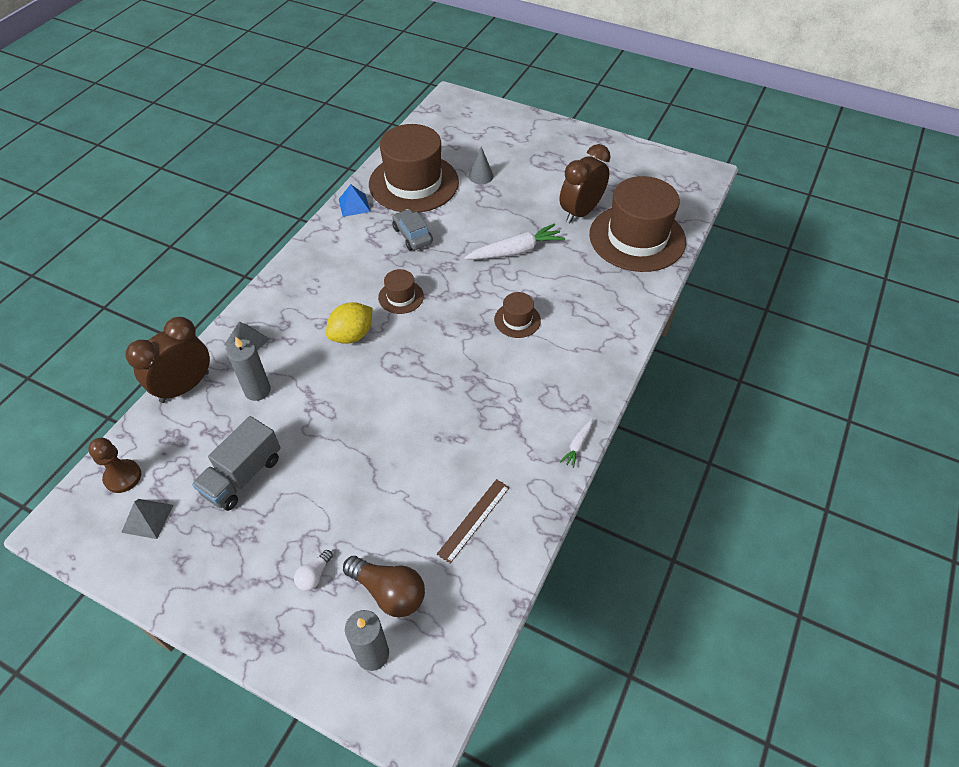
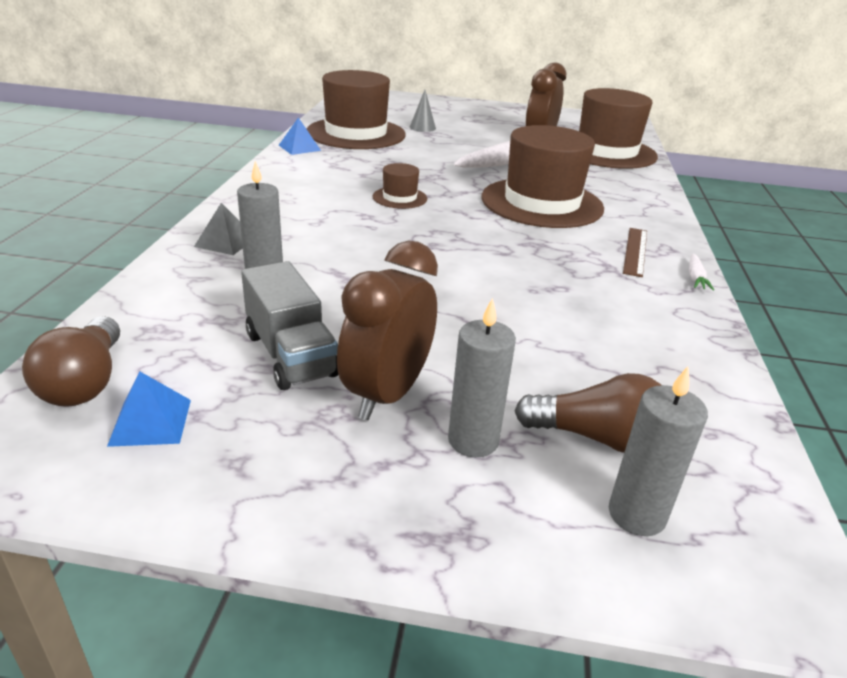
camera: 20 degrees left, 20 degrees down
(123, 477) = (85, 382): brown pawn -> brown light bulb
(147, 518) = (151, 422): grey pyramid -> blue pyramid
(185, 387) = (153, 285): brown clock -> brown clock (387, 394)
(243, 475) = (290, 354): grey truck -> grey truck turned 45 degrees counterclockwise
(314, 575) = (473, 440): white light bulb -> grey candle
(352, 335) = (362, 226): yellow lemon -> none
(412, 235) = (380, 161): grey car -> none
(474, 520) = (643, 350): brown ruler -> brown ruler (635, 251)
(517, 320) = (542, 203): brown hat -> brown hat, size x2.26

